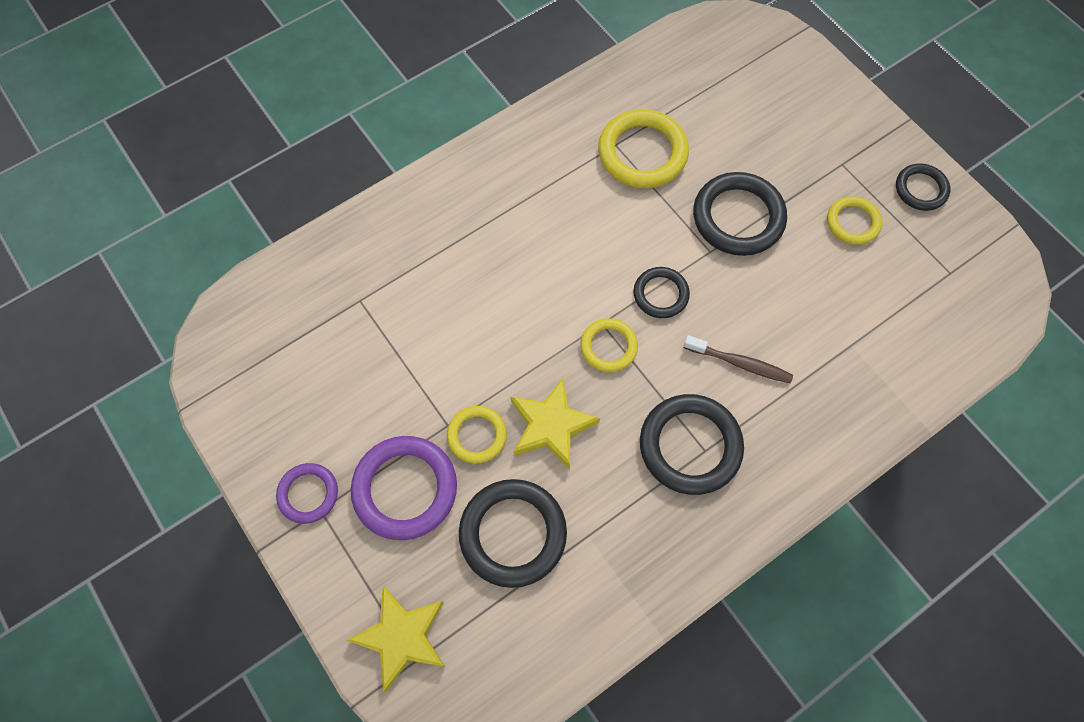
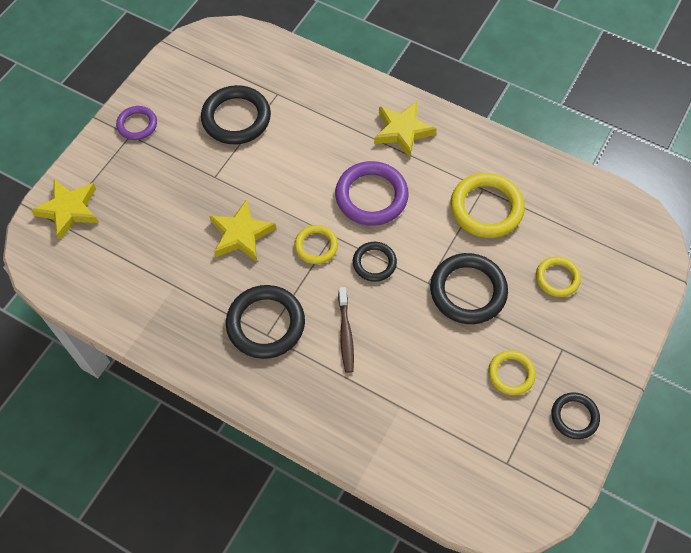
camera: 65 degrees right, 5 degrees down
(405, 489) = (162, 172): purple ring -> purple ring (371, 196)
(477, 435) = (215, 195): yellow ring -> yellow ring (557, 278)
(495, 188) = (402, 131): none -> yellow star
(513, 534) = (157, 242): black ring -> black ring (236, 118)

